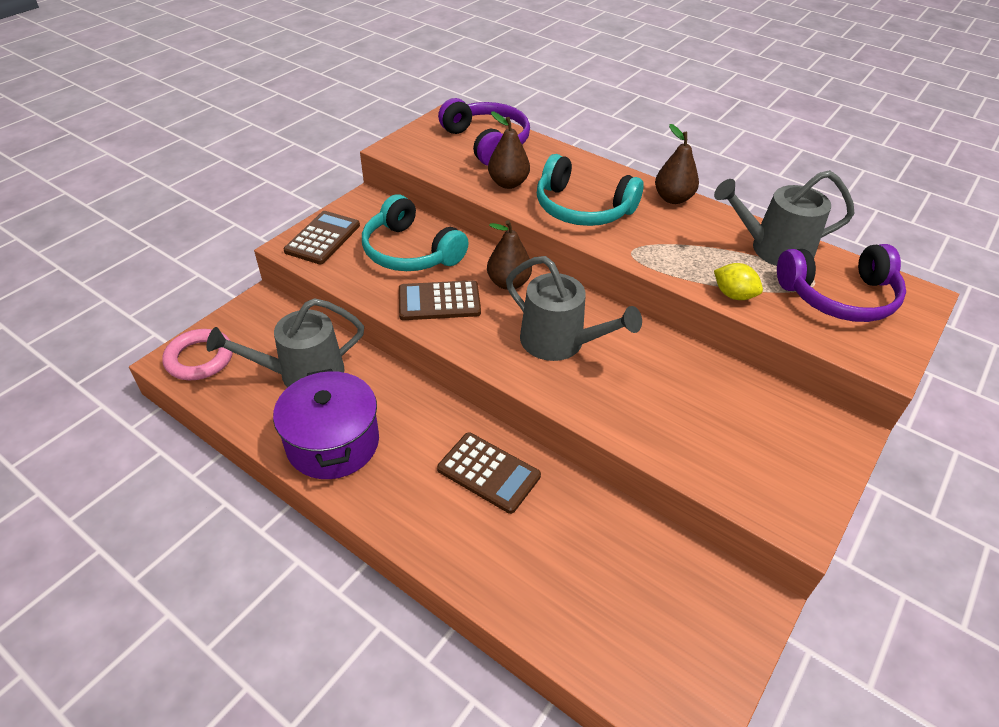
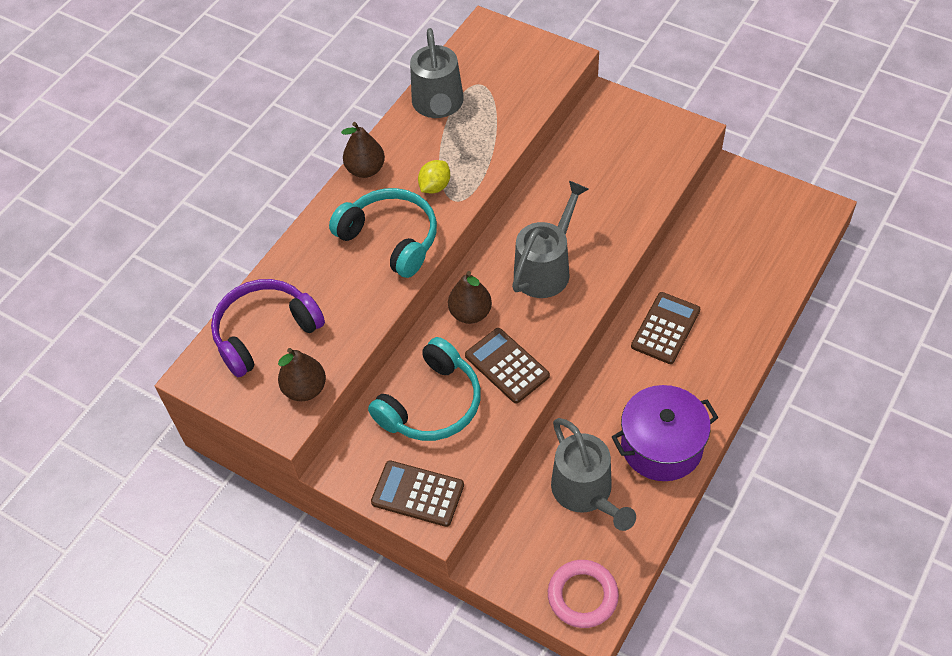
camera: 90 degrees left, 10 degrees up
(439, 301) = (507, 366): brown calculator -> brown calculator turned 150 degrees clockwise
(508, 183) = (351, 303): brown pear -> brown pear (305, 389)
(582, 208) = (391, 239): turquoise headphones -> turquoise headphones turned 75 degrees counterclockwise
(733, 295) = (505, 135): yellow lemon -> yellow lemon (435, 186)
(839, 296) = (495, 72): purple headphones -> none

